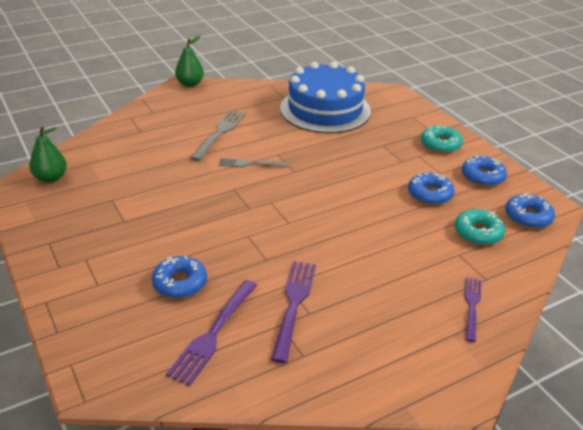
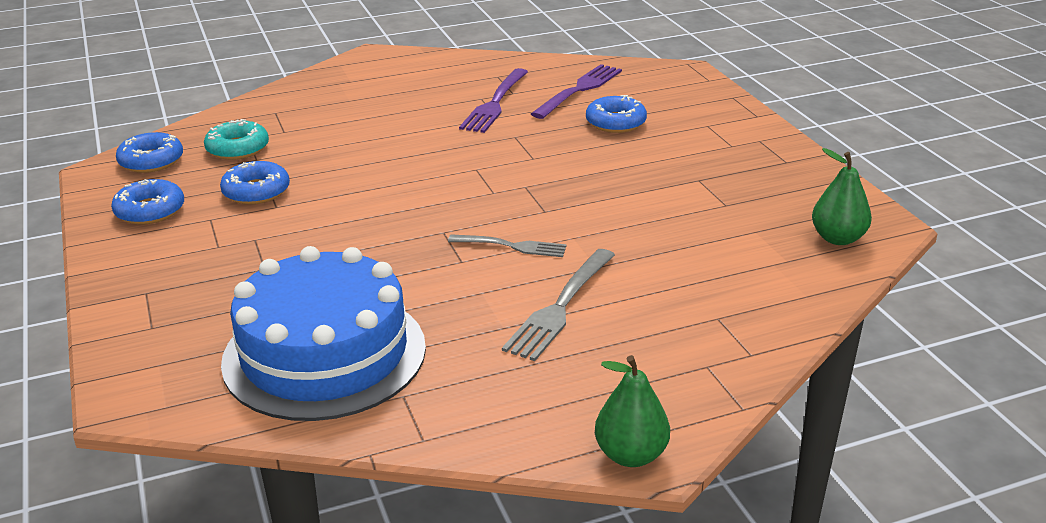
camera: 170 degrees left, 5 degrees down
(440, 144) = (159, 265): turquoise donut -> none
(472, 306) = (312, 95): purple fork -> none

